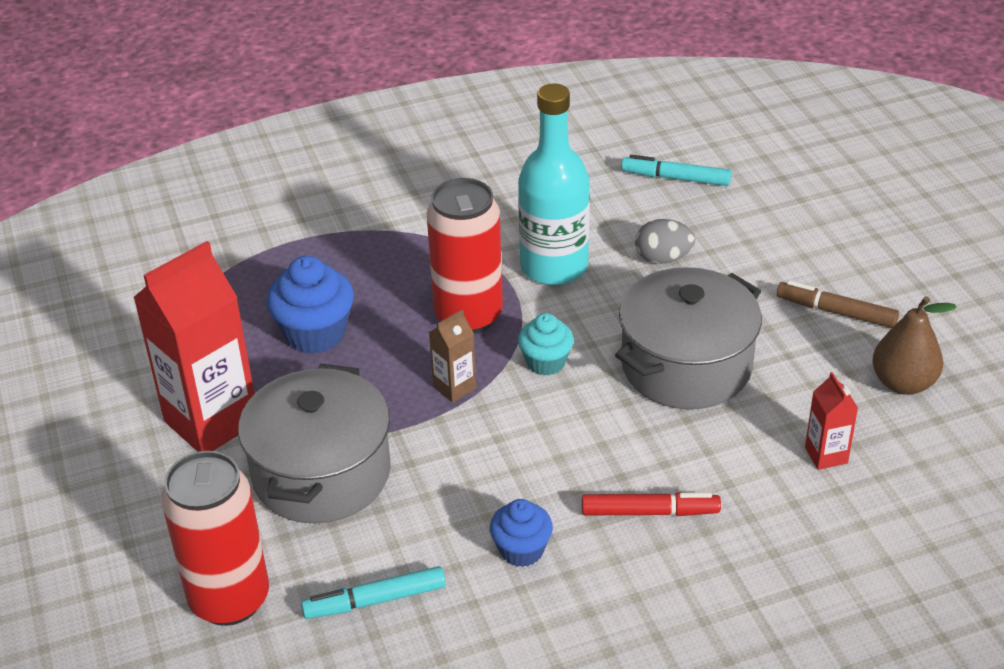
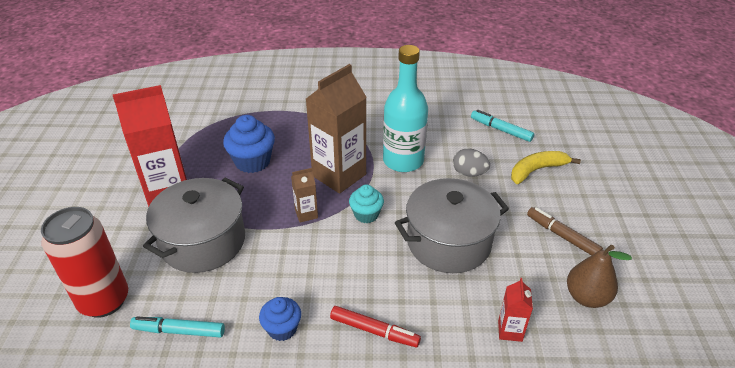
camera: 20 degrees right, 0 degrees up
(468, 316) = (339, 175): red can -> brown carton
(758, 227) = (537, 170): none -> yellow banana

